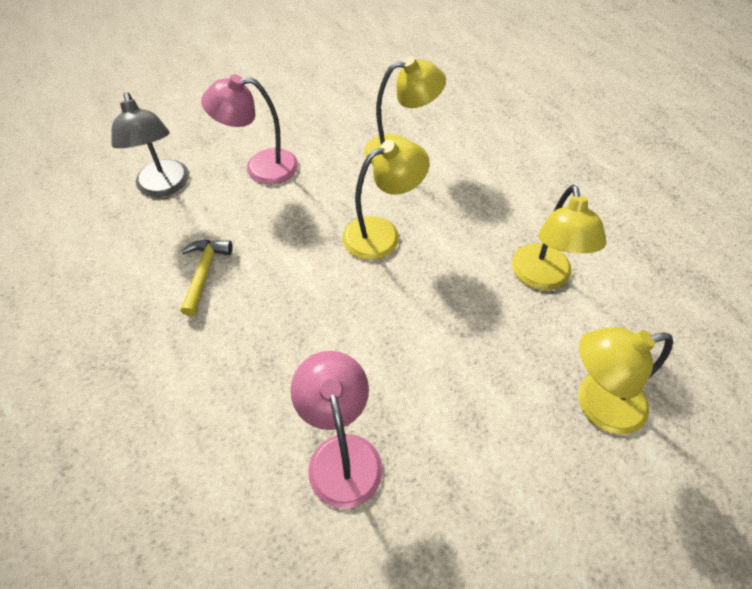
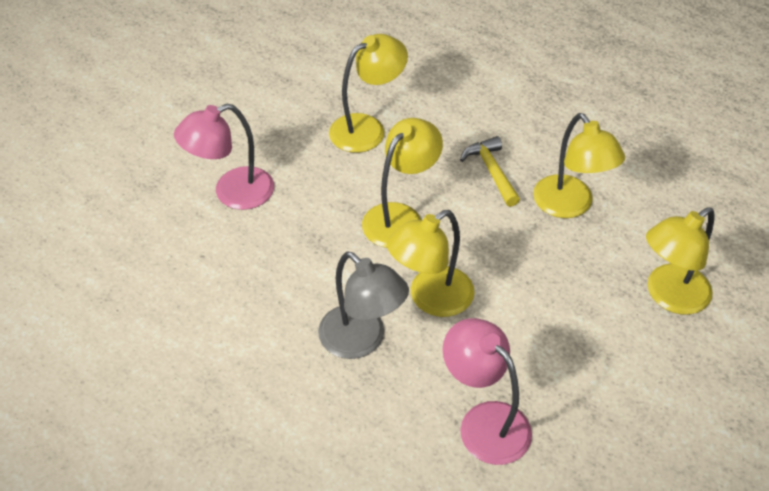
camera: 25 degrees left, 5 degrees down
(164, 187) = (140, 249): grey lamp -> grey lamp (361, 341)
(204, 273) = (248, 318): yellow hammer -> yellow hammer (491, 171)
(364, 315) = (431, 299): none -> yellow lamp

